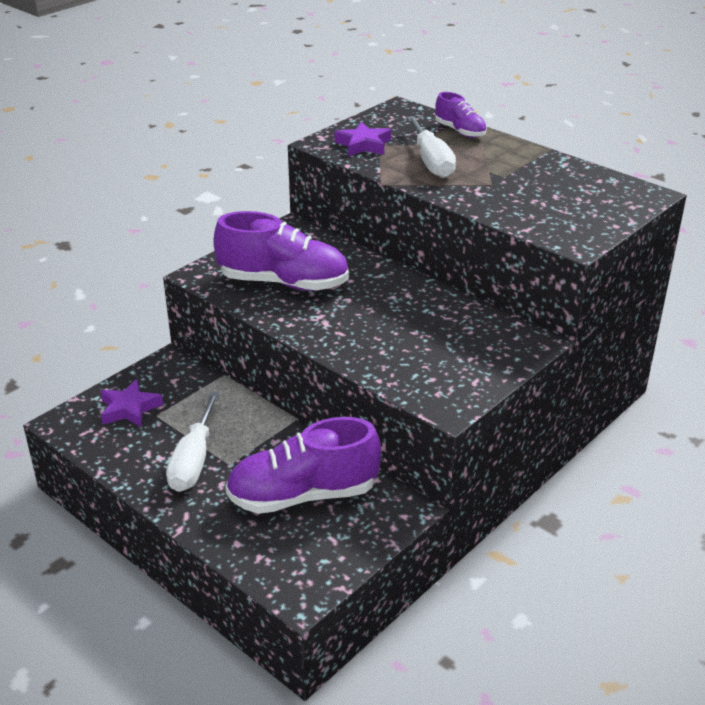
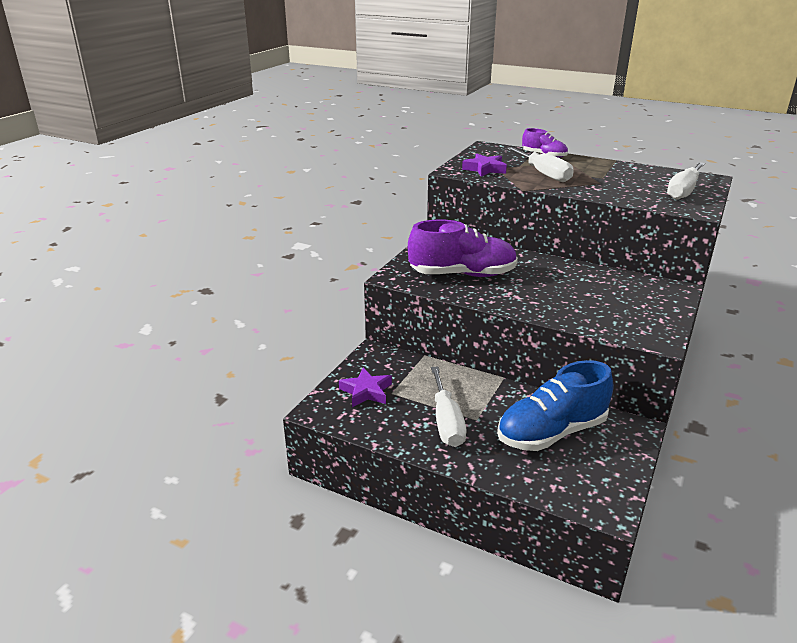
camera: 15 degrees left, 5 degrees down
(303, 495) = (551, 432): purple shoe -> blue shoe
(589, 211) = (683, 191): none -> white screwdriver

